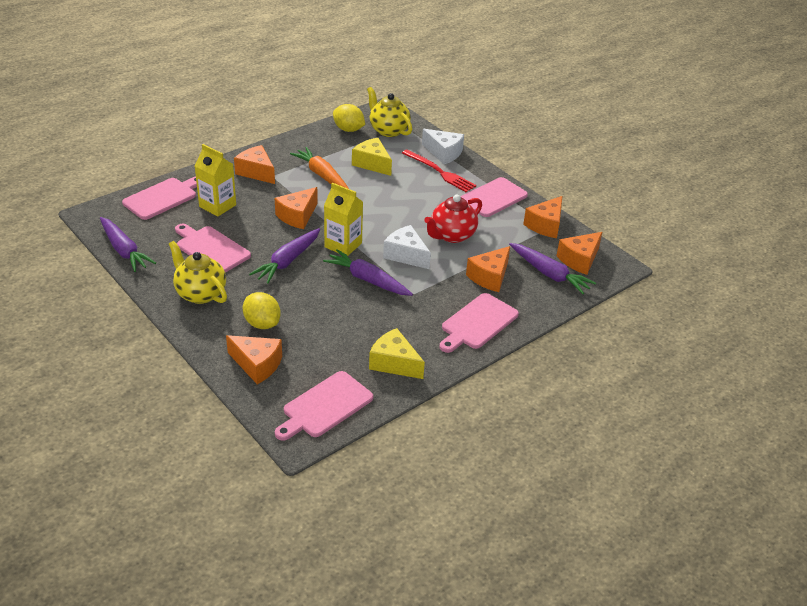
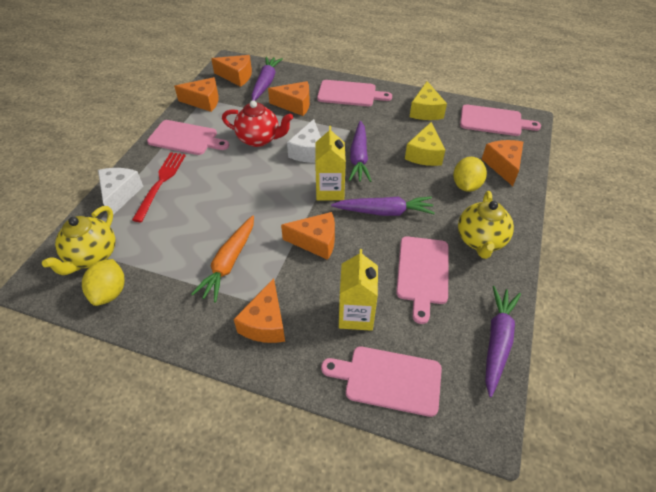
camera: 120 degrees left, 10 degrees up
(372, 164) = (177, 235): yellow cheese -> yellow cheese (424, 154)

